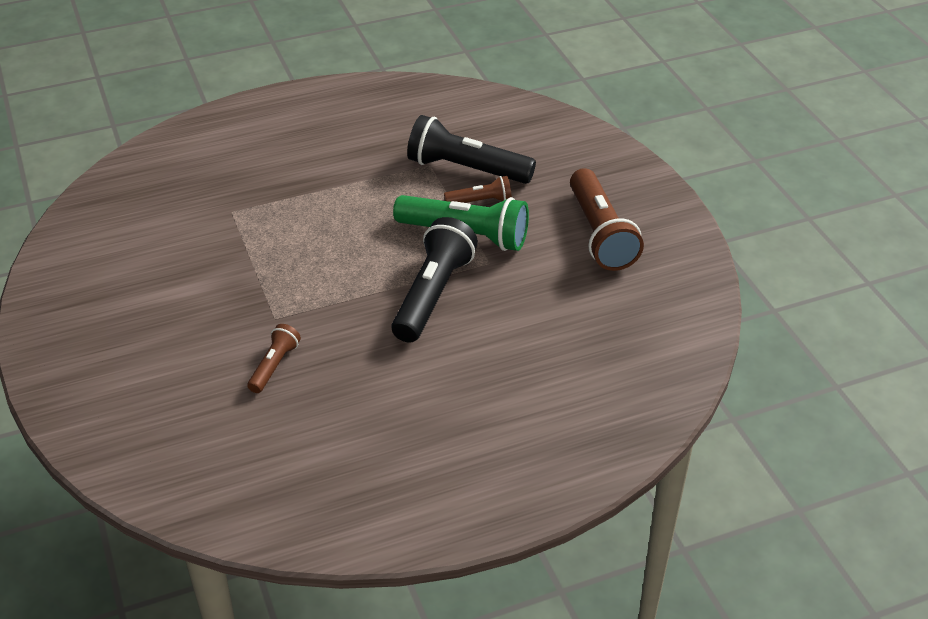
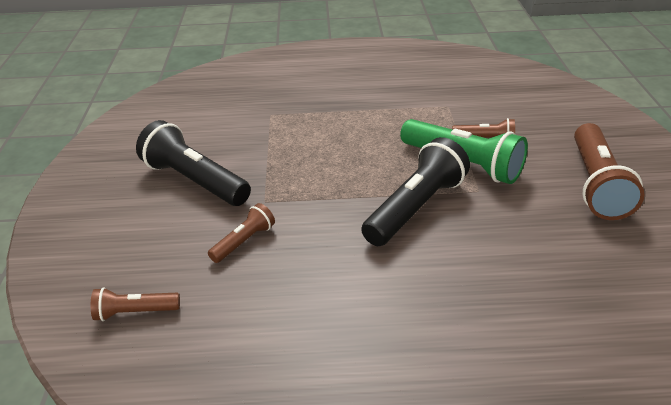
camera: 20 degrees right, 5 degrees down
(201, 457) = (135, 312): none -> brown flashlight
(466, 169) = (480, 113): black flashlight -> black flashlight (195, 181)

